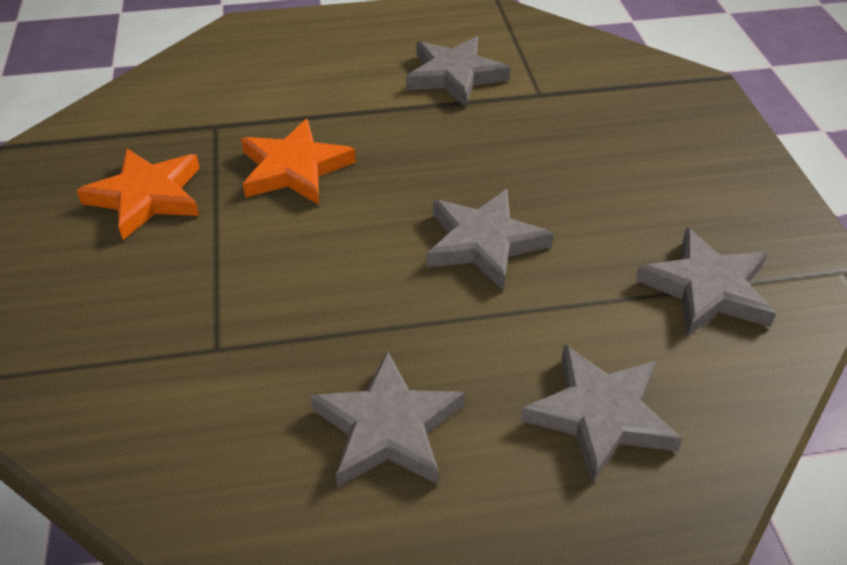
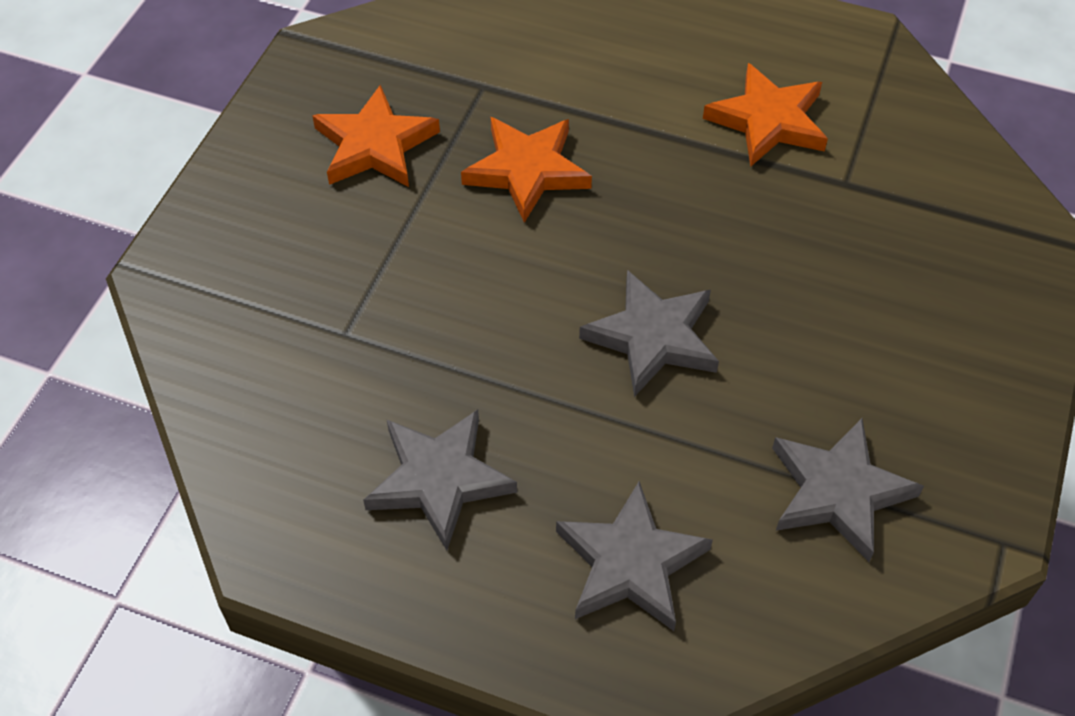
camera: 30 degrees right, 10 degrees up
(454, 75) = (768, 120): grey star -> orange star

